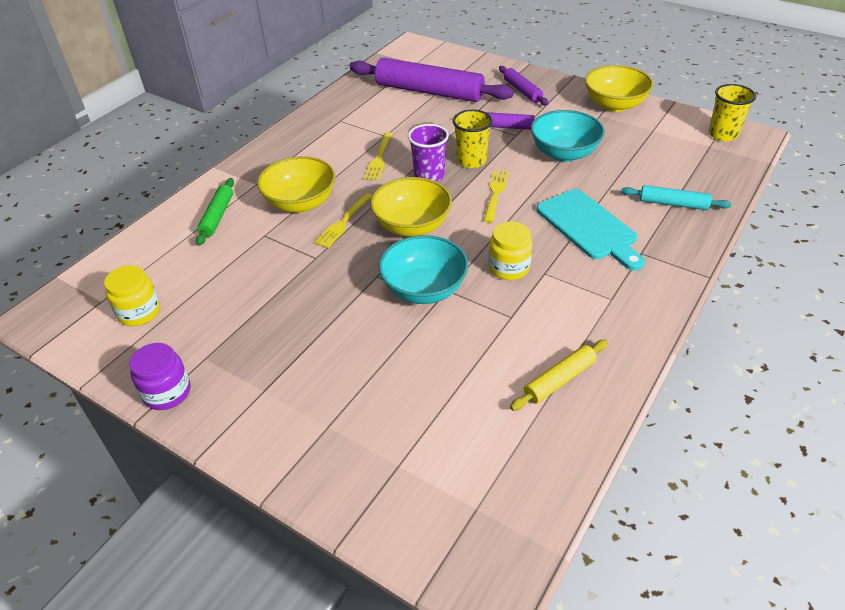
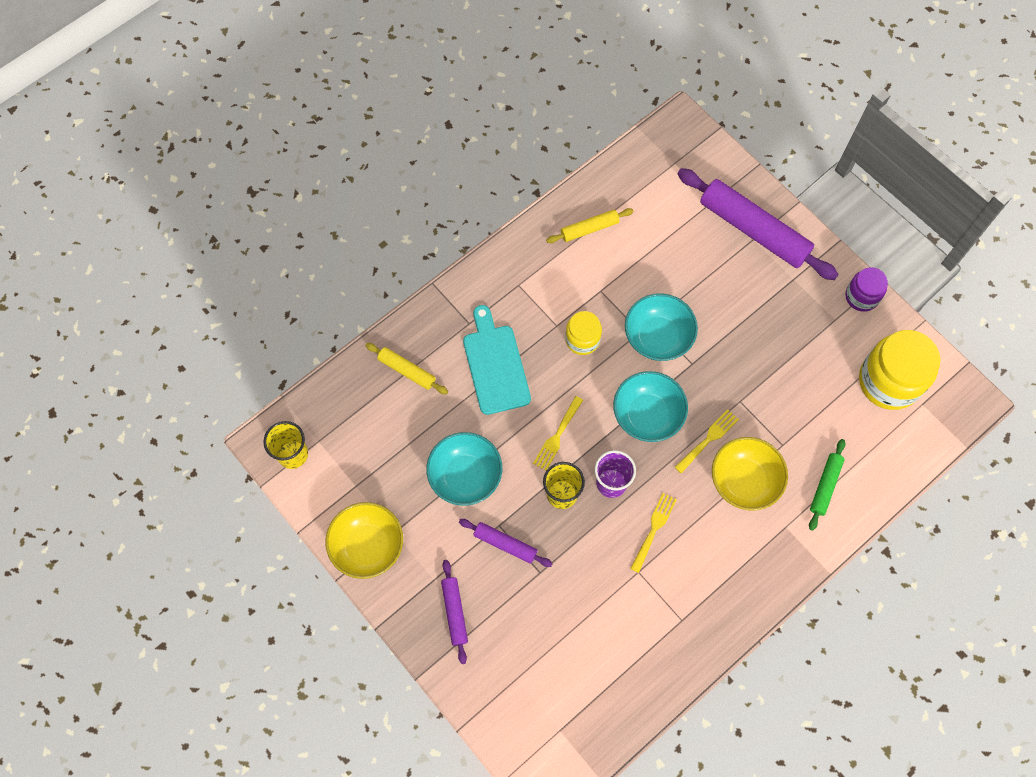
camera: 165 degrees left, 25 degrees up
(139, 312) = (889, 381): yellow jar -> yellow jar, size x1.80
(412, 226) = (647, 415): yellow bowl -> turquoise bowl
(429, 91) = (563, 649): purple rolling pin -> purple rolling pin (753, 230)
(673, 204) = (407, 371): turquoise rolling pin -> yellow rolling pin

